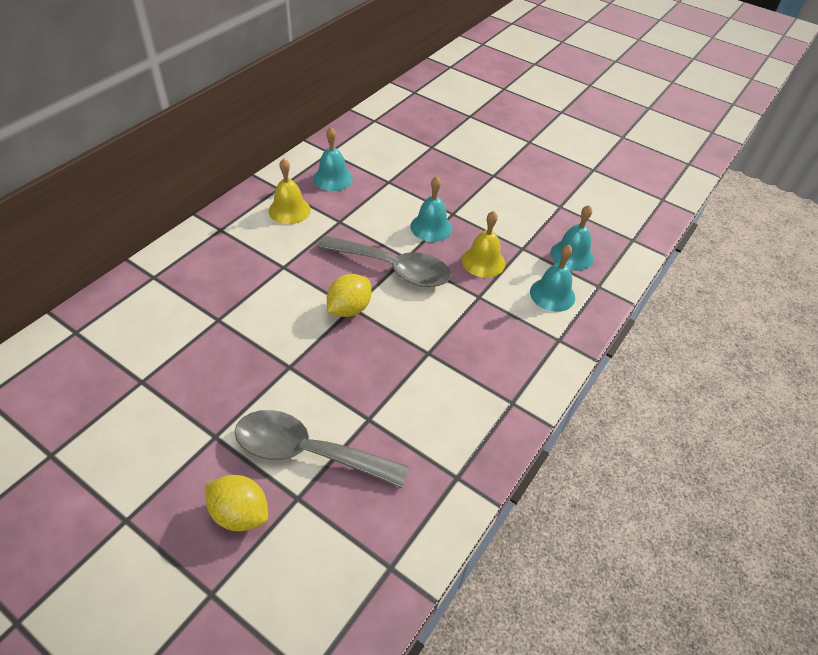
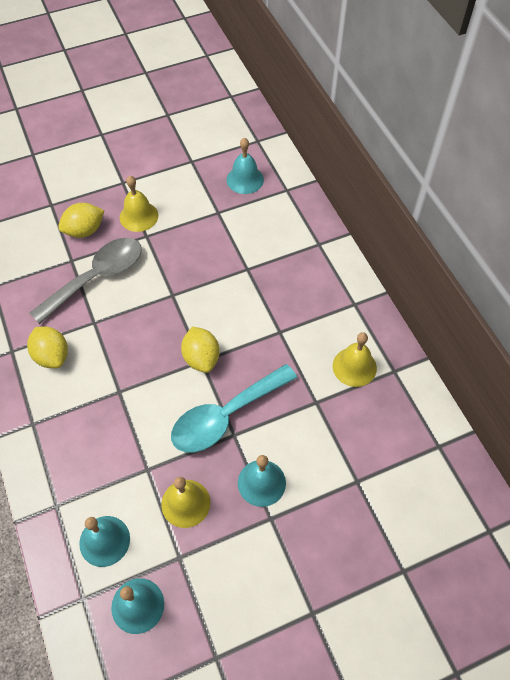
camera: 125 degrees right, 10 degrees up
(184, 462) = (139, 216): none -> yellow bell
(333, 178) = (388, 428): turquoise bell -> turquoise bell (245, 179)
(393, 268) = (225, 416): grey spoon -> turquoise spoon
(434, 432) = (52, 356): none -> yellow lemon

